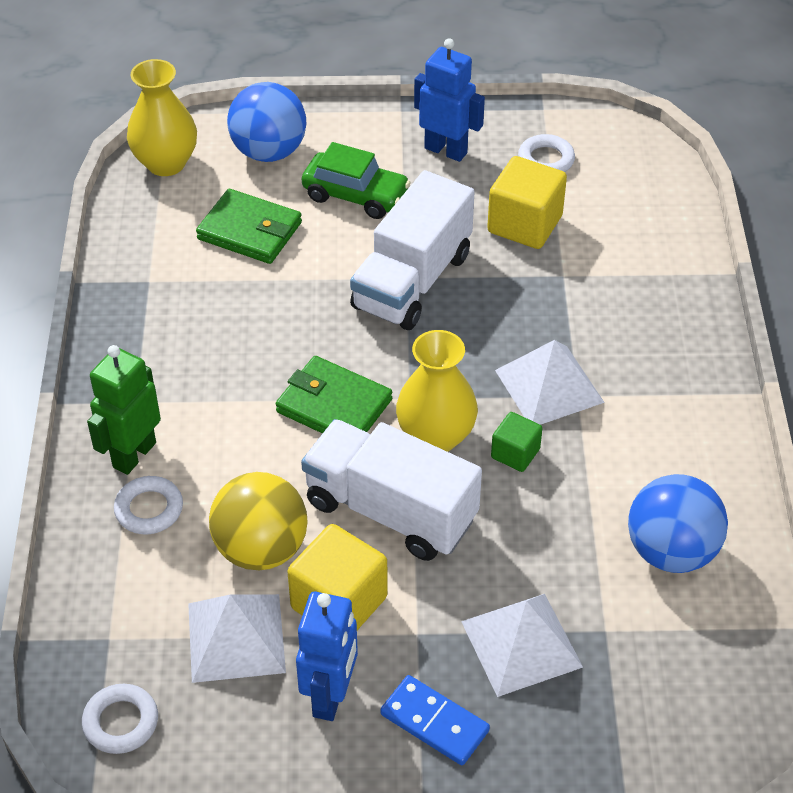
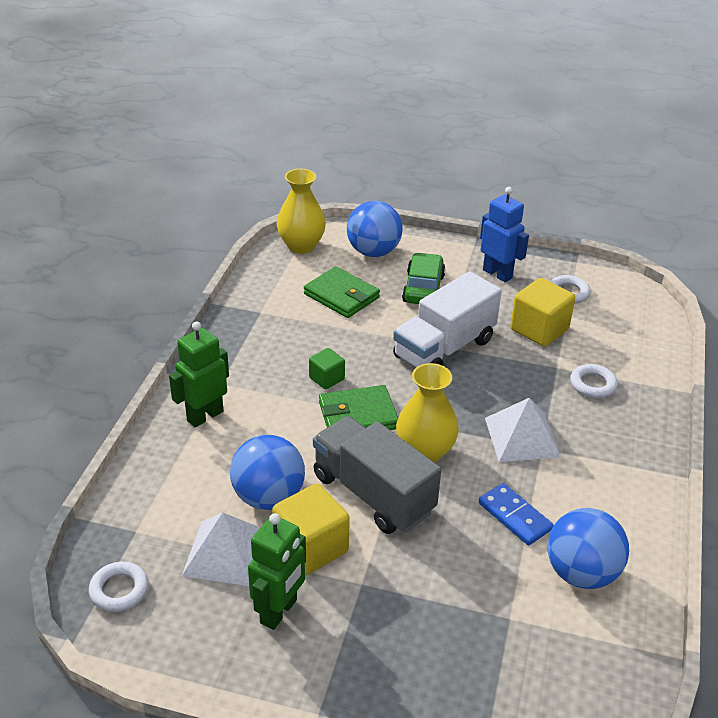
camera: 15 degrees right, 10 degrees down
(149, 509) = (200, 453): white ring -> white ring (593, 384)
(261, 549) = (268, 497): yellow ball -> blue ball
(331, 696) = (279, 612): blue robot -> green robot
(334, 406) = (358, 415): green wallet -> green wallet turned 60 degrees counterclockwise
(355, 195) = (423, 289): green car -> green car turned 120 degrees counterclockwise
(390, 511) = (373, 494): white truck -> grey truck
(434, 722) = (351, 651): blue domino -> blue domino (515, 516)
(515, 453) = (481, 476): green cube -> green cube (326, 378)
(521, 643) = (439, 611): white pyramid -> none

